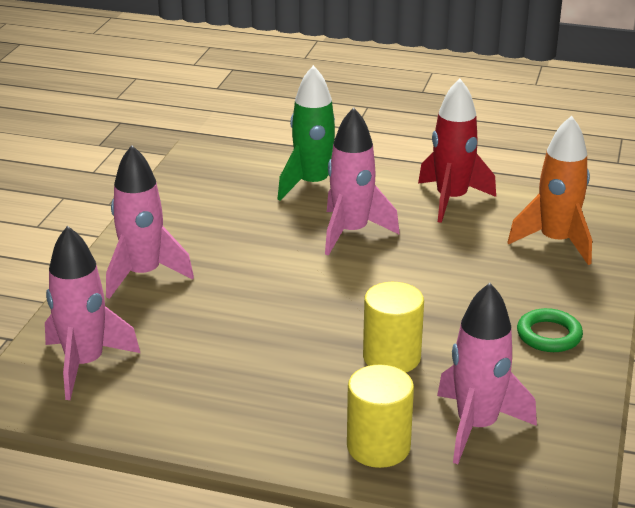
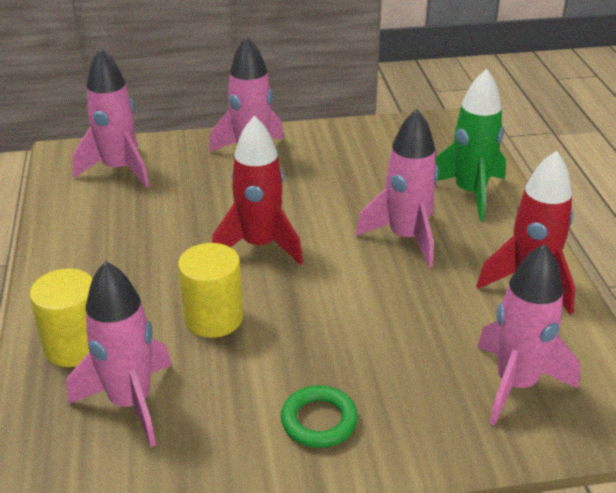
camera: 65 degrees right, 5 degrees up
(302, 307) = (259, 245): none -> red rocket
(555, 242) = (515, 384): orange rocket -> pink rocket

